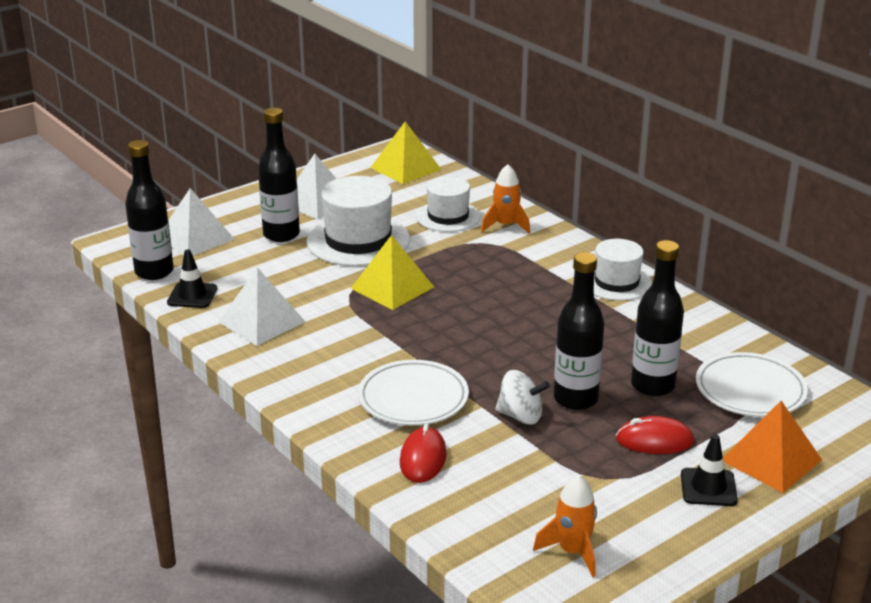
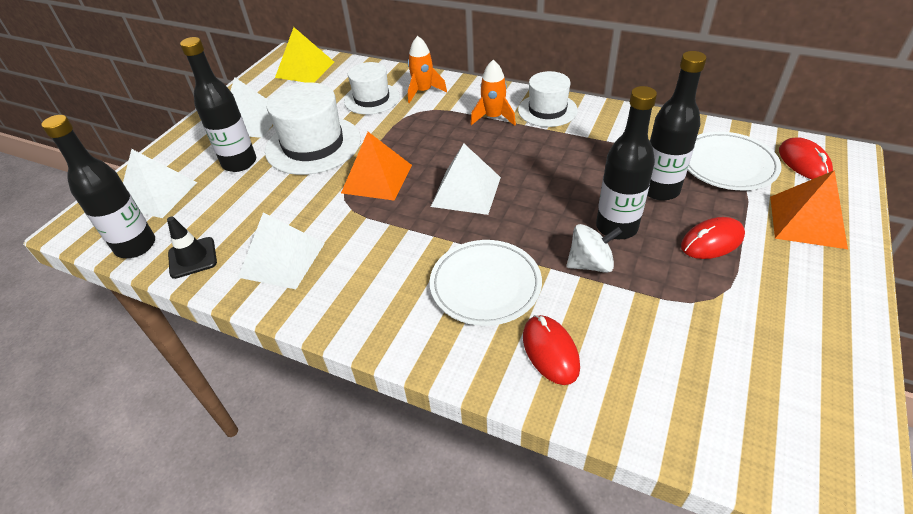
camera: 25 degrees left, 15 degrees up
(392, 287) = (377, 178): yellow pyramid -> orange pyramid
(464, 324) = (466, 191): none -> white pyramid
(572, 551) = (770, 396): orange rocket -> orange rocket (493, 117)
(708, 487) = (795, 269): black traffic cone -> none
(836, 415) = (804, 162): none -> red mouse

